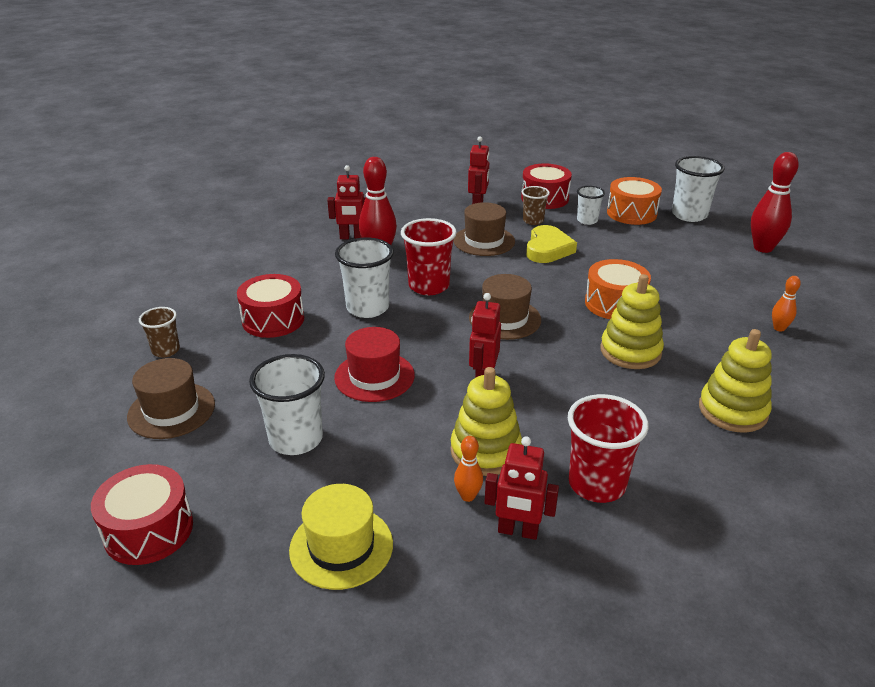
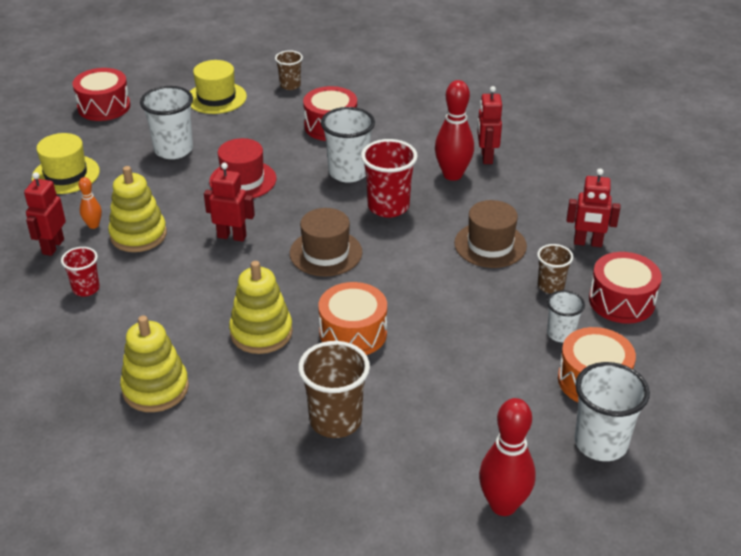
camera: 90 degrees right, 5 degrees up
(171, 410) = (216, 98): brown hat -> yellow hat
(548, 249) = (476, 293): yellow heart -> none
(597, 484) = (86, 289): red cup -> red cup, size x0.59
(721, 310) = (335, 420): none -> brown cup
(779, 328) = (294, 464): orange bowling pin -> none

